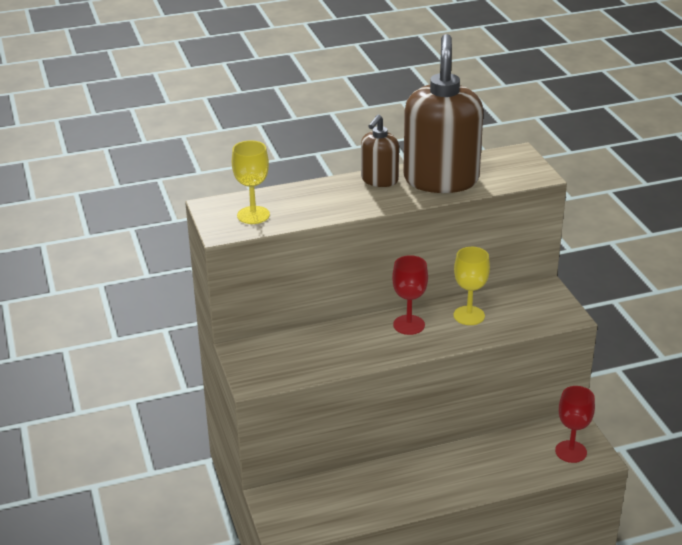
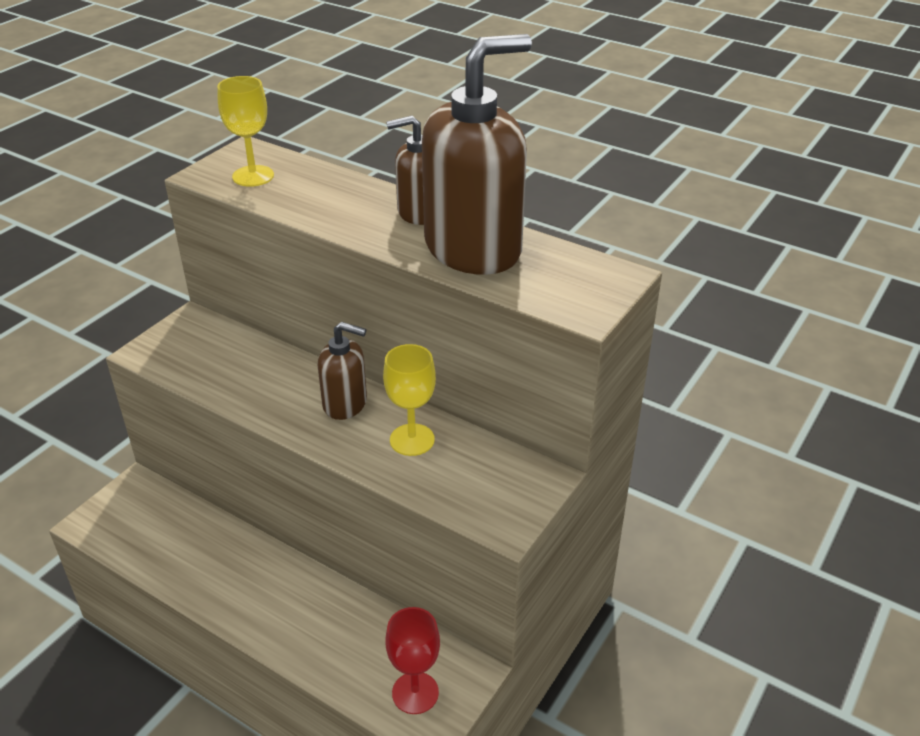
camera: 50 degrees right, 5 degrees up
(409, 325) = (345, 404): red goblet -> brown soap dispenser

